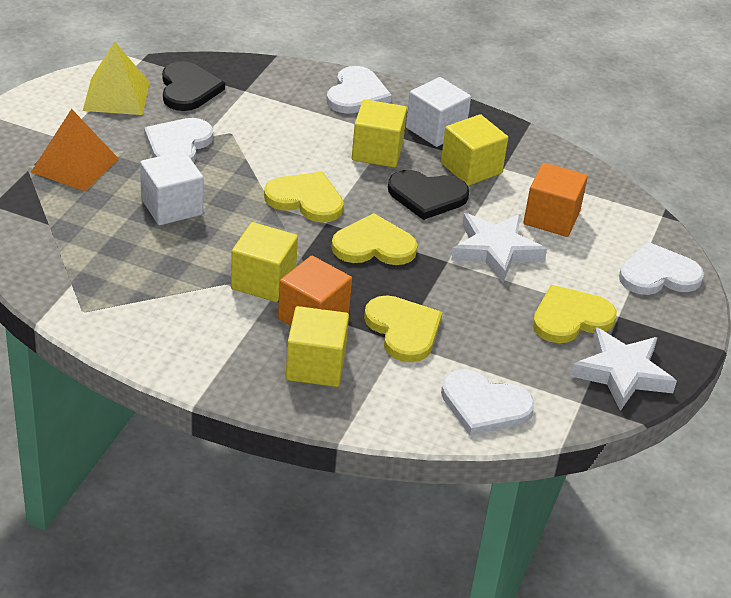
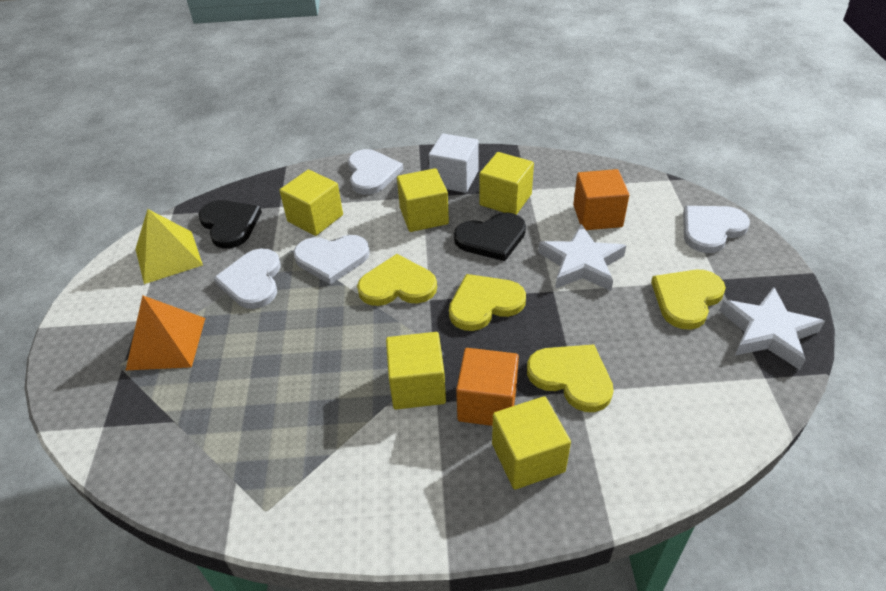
camera: 20 degrees left, 5 degrees up
(172, 207) = (284, 346): white cube -> none
(271, 114) = (315, 218): none -> yellow cube
(484, 405) = (698, 423): white heart -> white heart (332, 259)

